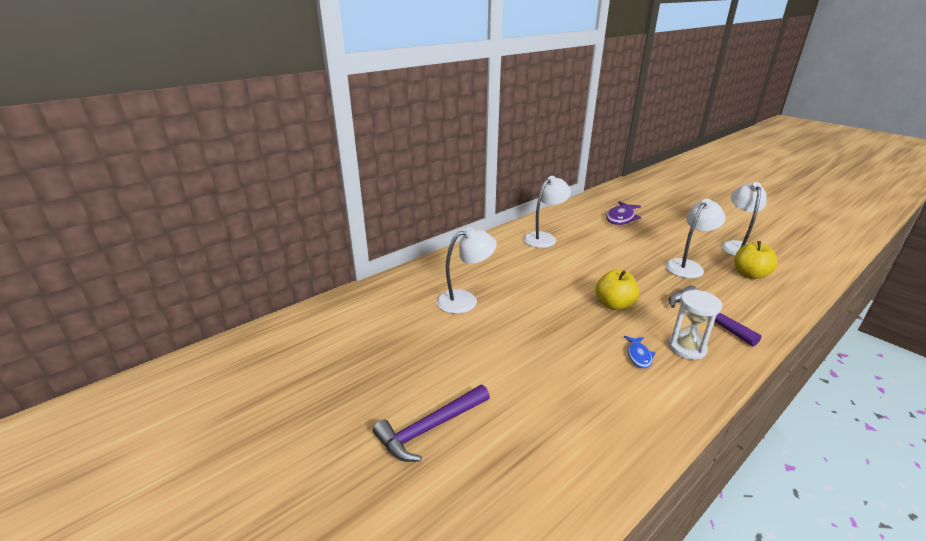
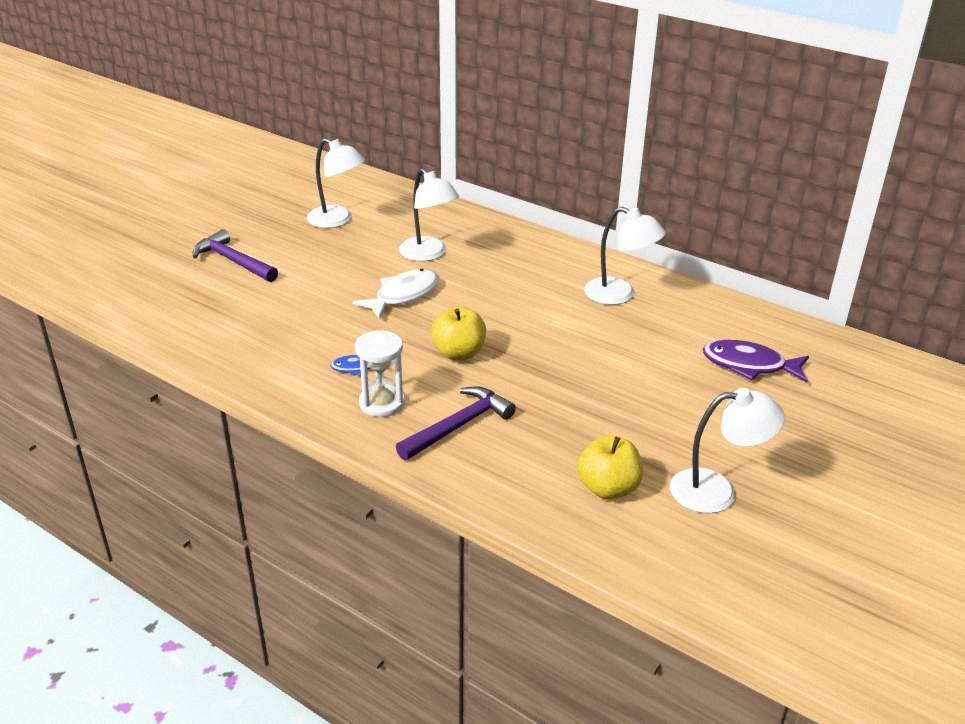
camera: 75 degrees right, 5 degrees up
(528, 320) = (403, 295): none -> white fish
(688, 266) = (603, 424): white lamp -> white lamp (337, 220)

